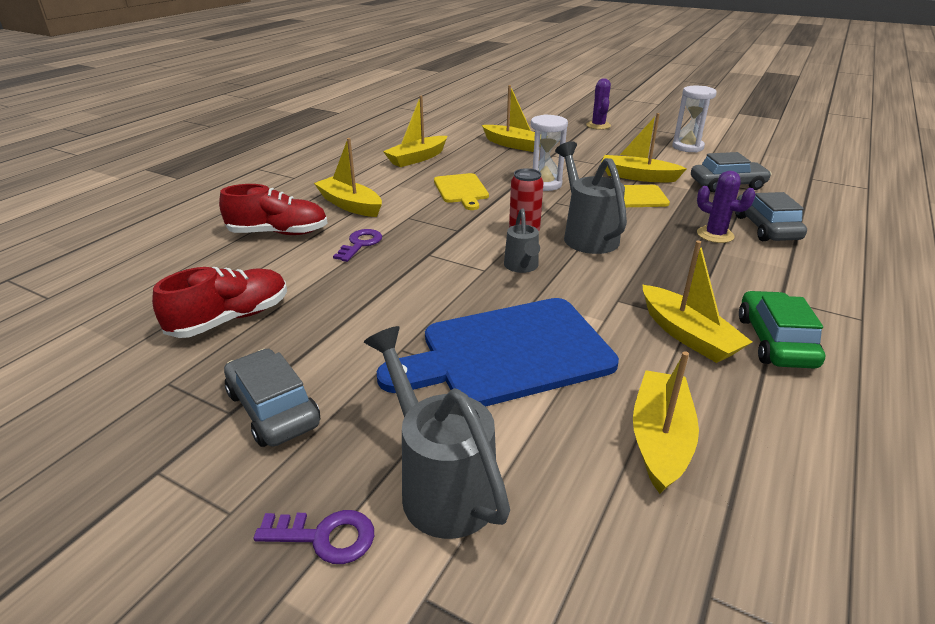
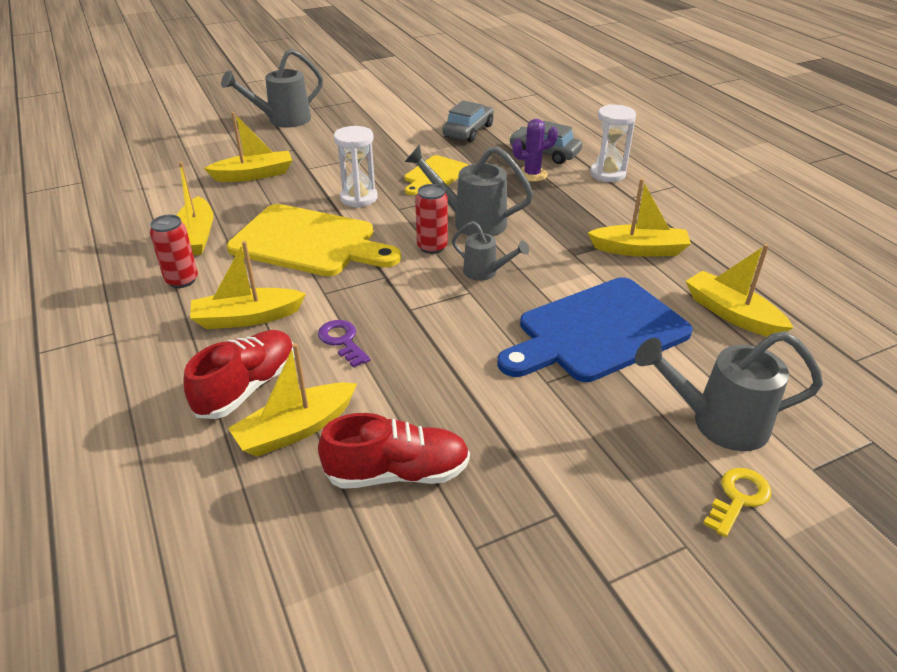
camera: 55 degrees left, 5 degrees up
(231, 319) = (397, 473): red shoe -> red shoe turned 90 degrees clockwise
(273, 409) = (571, 483): grey car -> none
(325, 536) = (738, 498): purple key -> yellow key
(366, 173) = (182, 280): none -> red can
(461, 190) = (309, 242): yellow cutting board -> yellow cutting board, size x1.83
(508, 353) = (597, 331): blue cutting board -> blue cutting board turned 45 degrees clockwise
(598, 125) = (283, 120): purple cactus -> grey watering can
(637, 177) = (406, 154): yellow boat -> yellow boat (296, 429)
(687, 147) = (386, 110): white hourglass -> white hourglass (607, 174)
(774, 341) = (672, 224): green car -> none

